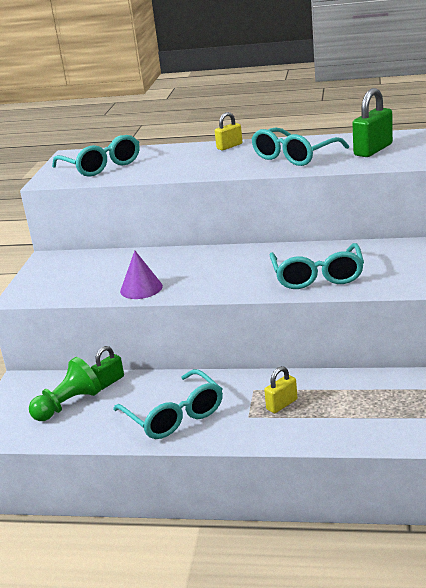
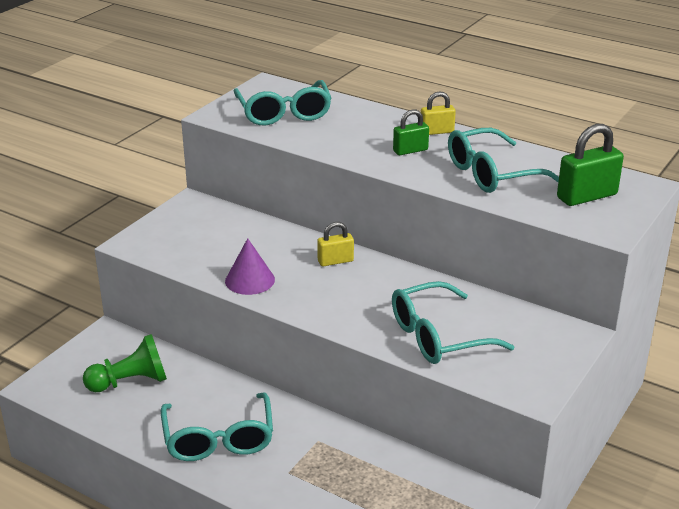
camera: 20 degrees right, 5 degrees up
(109, 381) = (187, 370): green padlock -> green padlock (410, 150)
(282, 404) = (332, 472): yellow padlock -> yellow padlock (335, 261)
(317, 276) = (439, 336): turquoise glasses -> turquoise glasses turned 45 degrees clockwise

